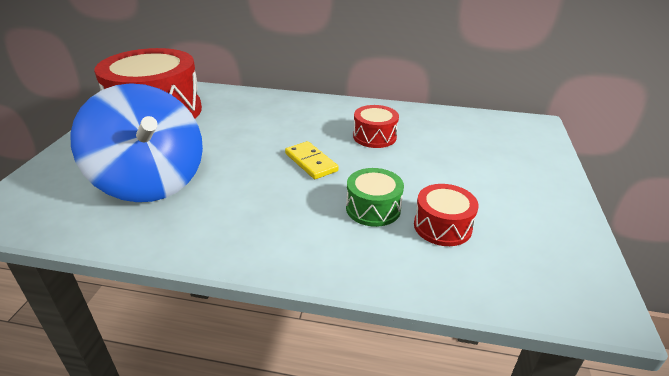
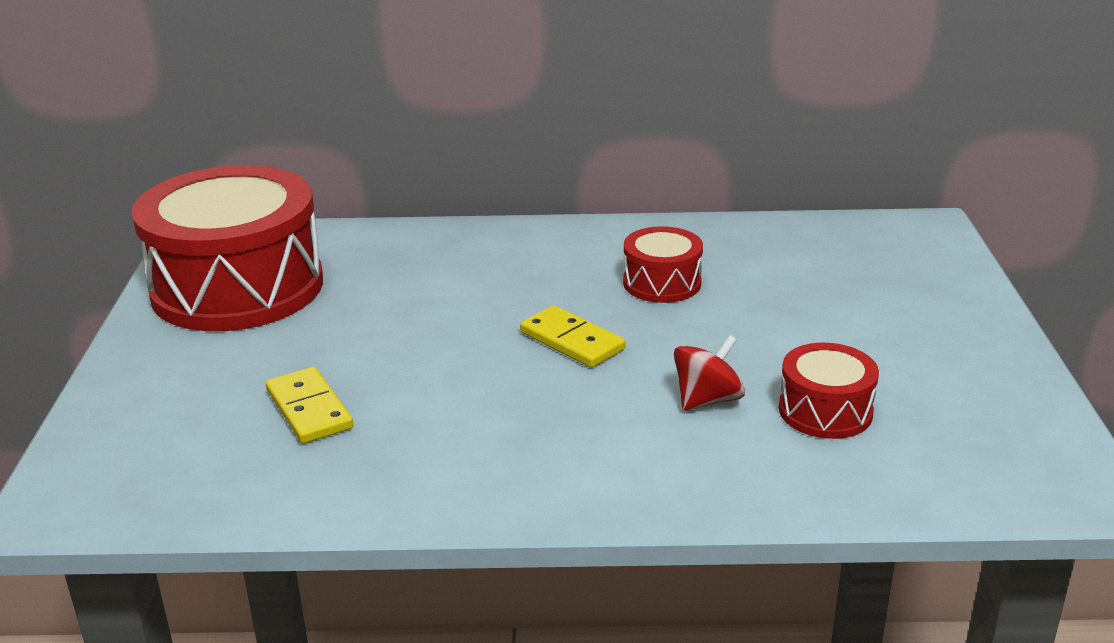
camera: 10 degrees left, 5 degrees down
(151, 181) = (309, 409): blue spinning top -> yellow domino
(373, 208) = (707, 400): green drum -> red spinning top

